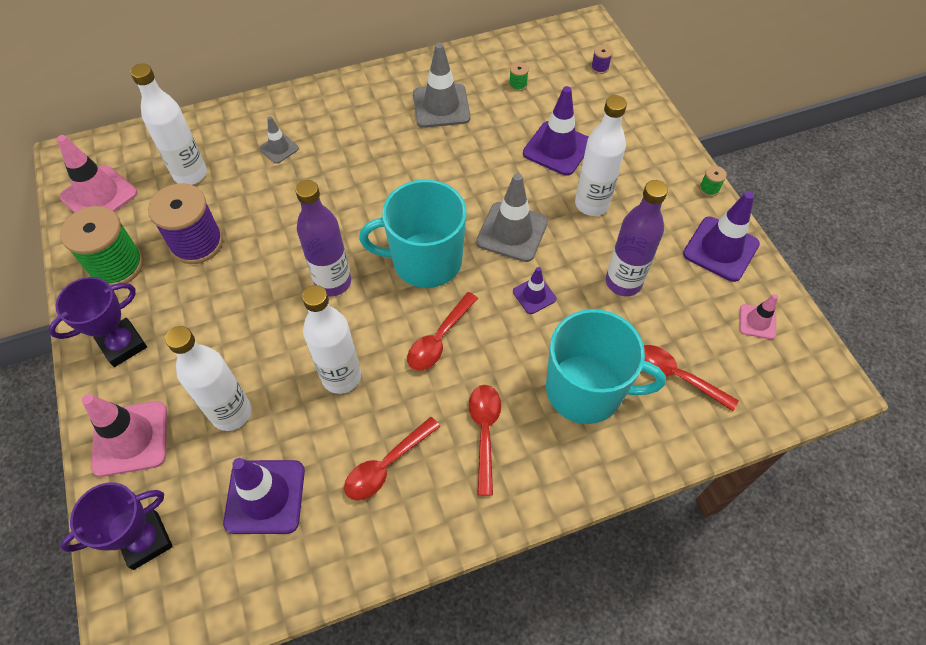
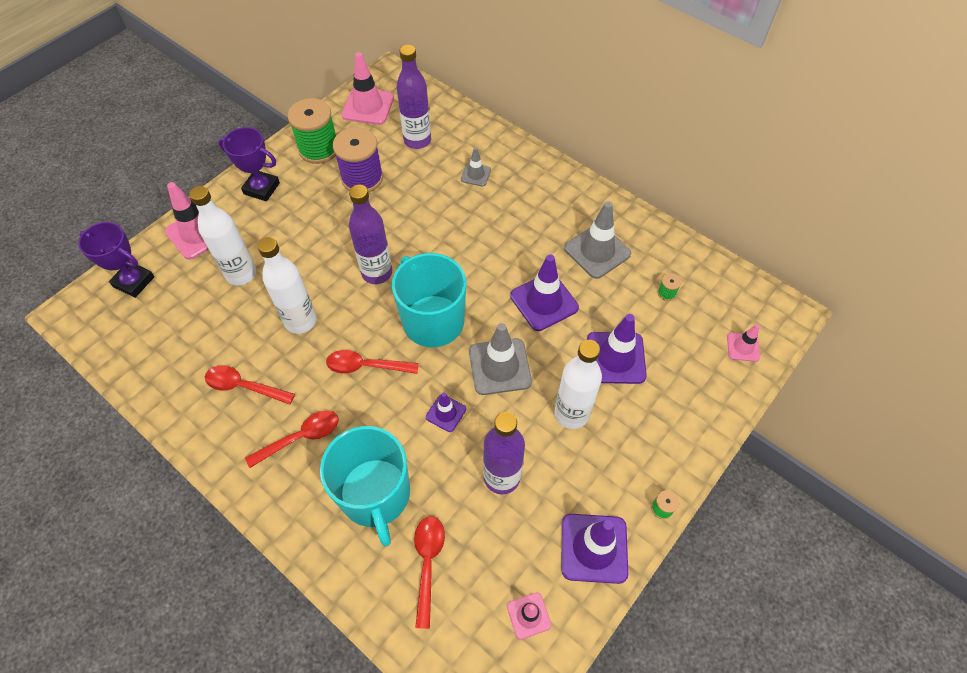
camera: 60 degrees right, 0 degrees up
(190, 174) = (417, 140): white bottle -> purple bottle
(265, 496) = (189, 327): purple traffic cone -> purple traffic cone (544, 302)
(600, 67) = (743, 347): purple spool -> pink traffic cone

